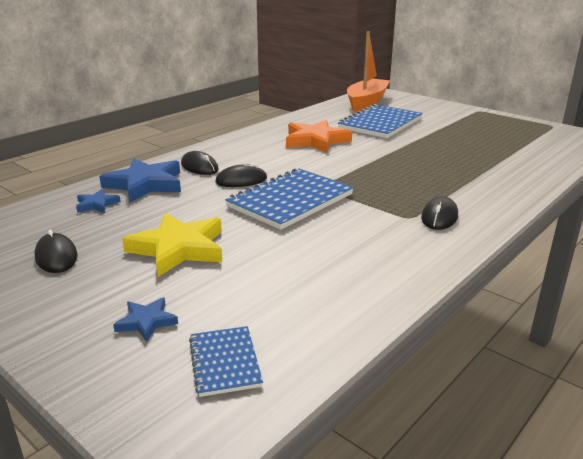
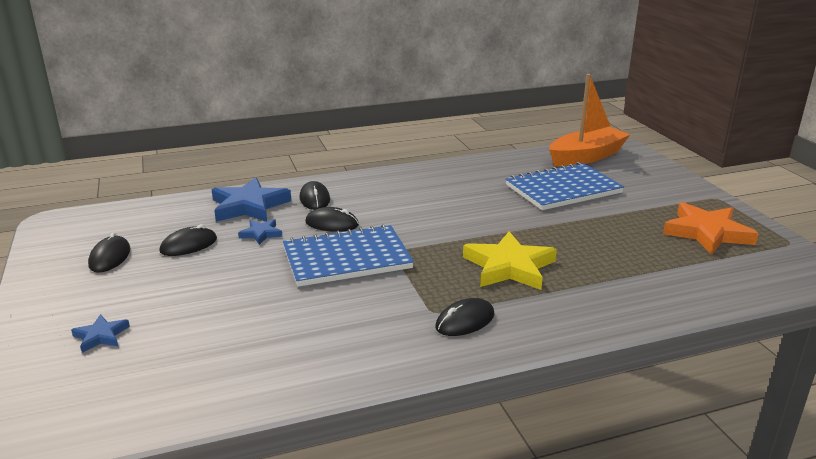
camera: 30 degrees right, 0 degrees up
(97, 204) = (191, 216): blue star -> blue star (261, 234)
(129, 226) = (189, 245): none -> black mouse
(178, 248) = (198, 278): yellow star -> yellow star (509, 267)
(225, 362) = (109, 391): blue notebook -> none
(315, 141) = (462, 195): orange star -> orange star (707, 233)

